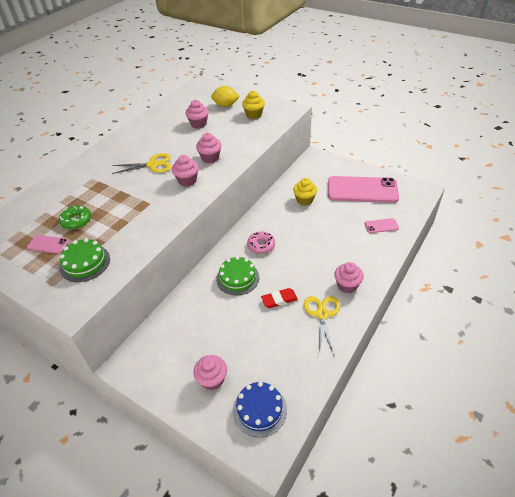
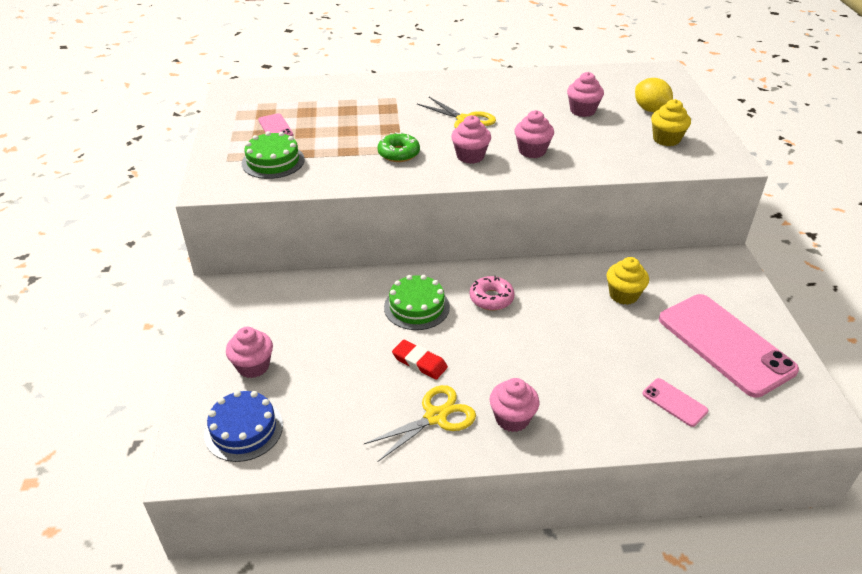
camera: 50 degrees right, 5 degrees down
(76, 221) = (324, 124): green donut -> green donut (398, 153)

